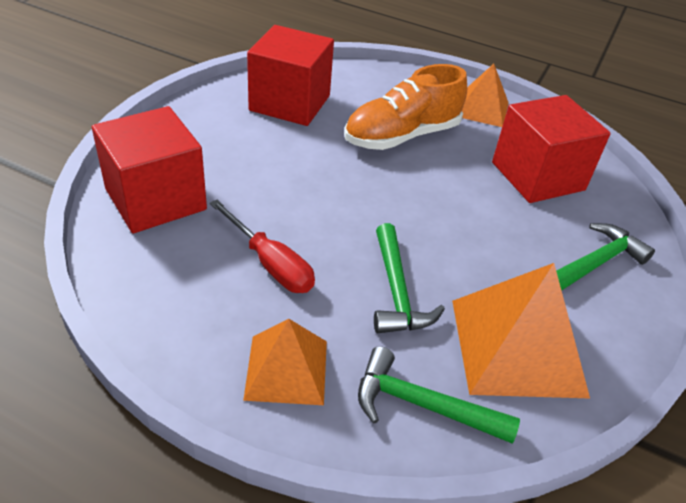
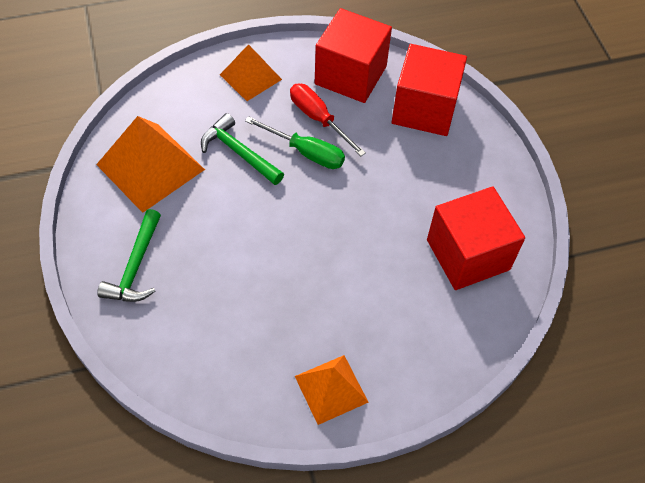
camera: 140 degrees right, 15 degrees up
(270, 264) = (318, 119): red screwdriver -> red screwdriver turned 45 degrees clockwise
(324, 243) = (306, 152): none -> green screwdriver
(402, 136) = (356, 289): orange shoe -> none
(422, 405) = (176, 104): green hammer -> none
(537, 176) = (225, 330): red cube -> red cube (350, 75)

